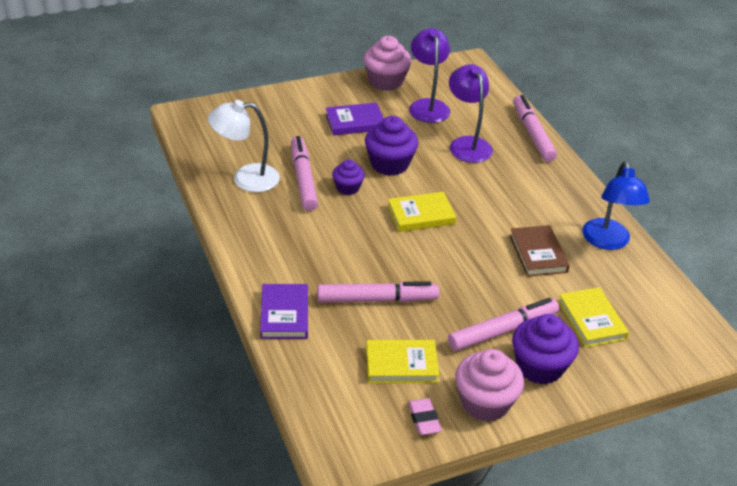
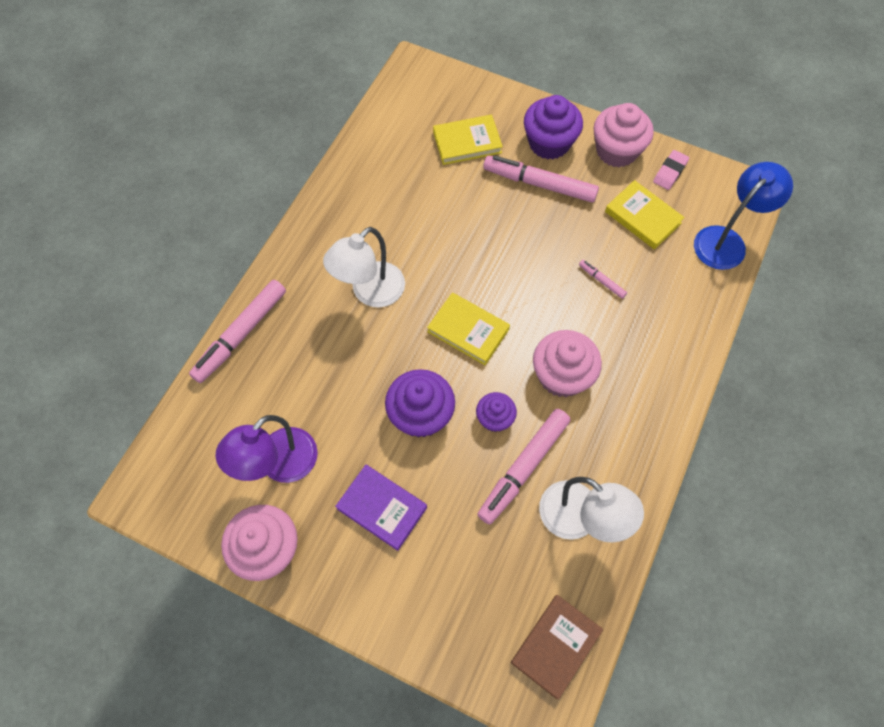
camera: 130 degrees left, 25 degrees up
(284, 314) = (689, 326): purple book -> none
(335, 231) = (562, 375): none -> pink cupcake
(377, 299) = (601, 281): pink marker -> pink marker, size x0.46
(467, 144) = (317, 376): purple lamp -> none
(503, 194) = (370, 292): none -> white lamp
(538, 254) = (426, 217): brown book -> brown book (556, 646)
(591, 320) = (467, 142): yellow book -> yellow book turned 45 degrees clockwise
(607, 242) = (359, 183): blue lamp -> blue lamp (726, 241)

